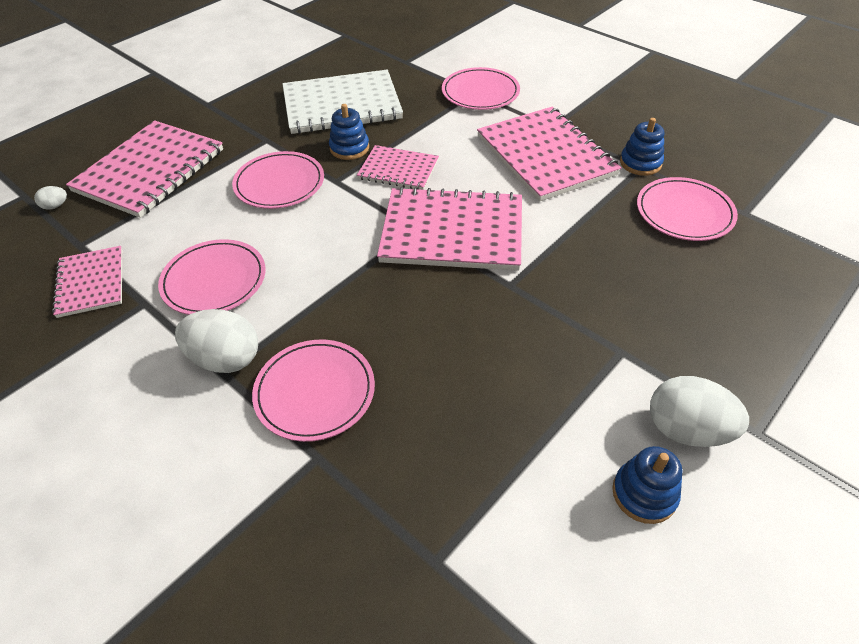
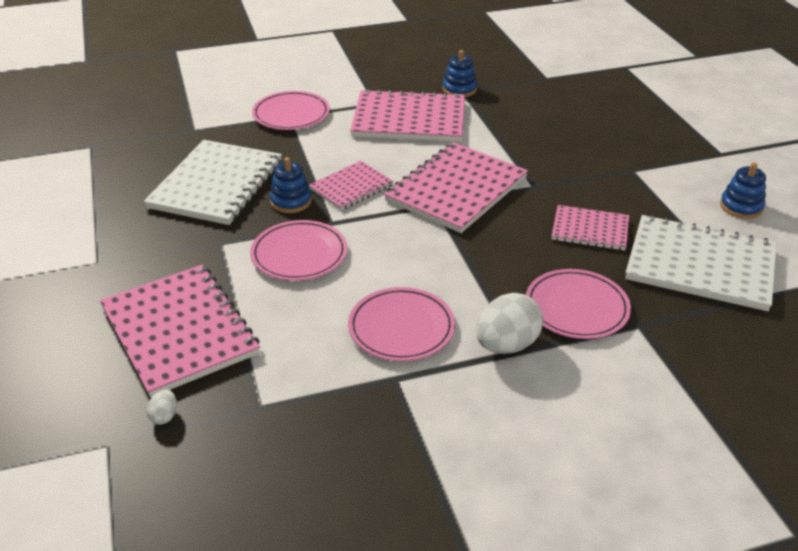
camera: 60 degrees left, 10 degrees down
(91, 283) = (330, 410): pink notebook -> pink notebook (590, 230)
(472, 483) = (700, 265): none -> white notebook
(684, 212) = (525, 97): pink plate -> none
(687, 430) = (705, 174): white egg -> none

